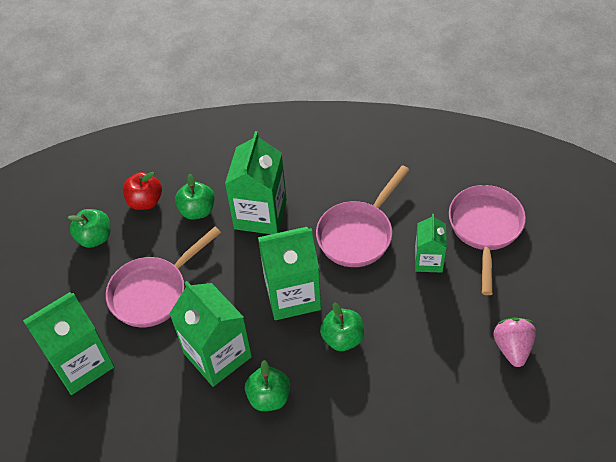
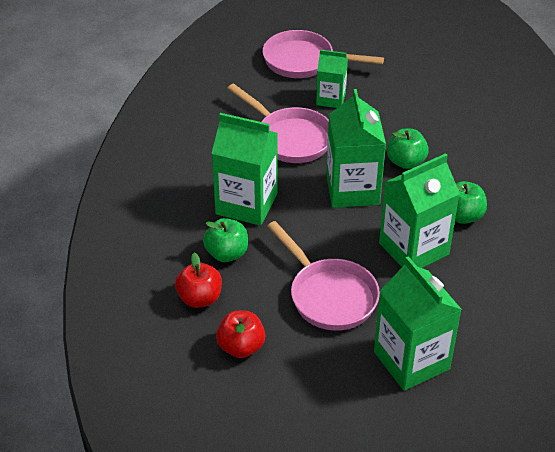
camera: 85 degrees left, 10 degrees down
(95, 237) = (241, 347): green apple -> red apple
(512, 347) = (427, 67): pink strawberry -> none

